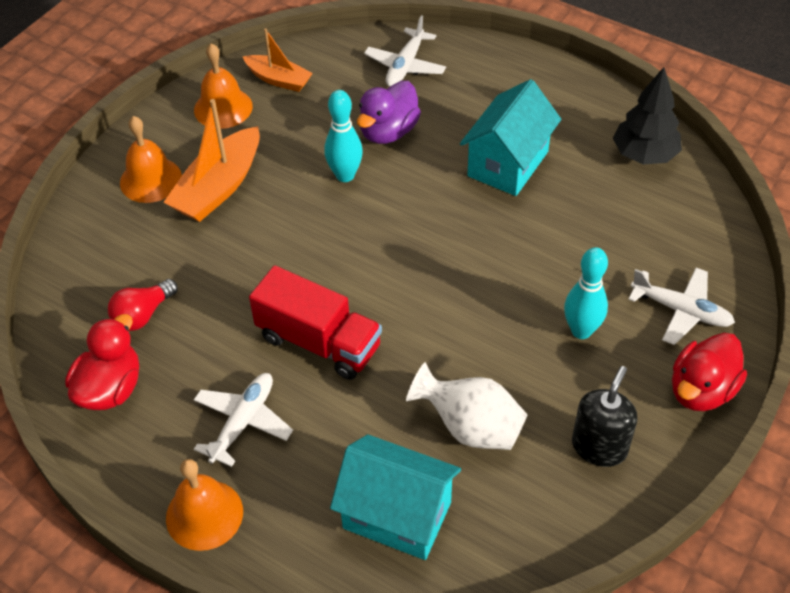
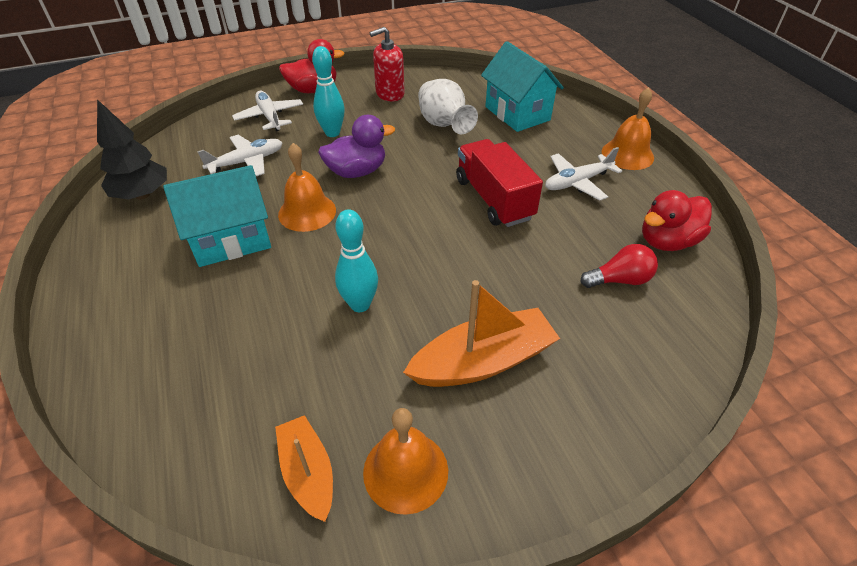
camera: 145 degrees left, 5 degrees down
(150, 179) = (550, 415): orange bell -> orange bell (307, 212)
(388, 132) = (278, 325): purple duck -> purple duck (357, 171)
(405, 66) = (169, 394): white plane -> white plane (247, 162)
(599, 447) = (390, 94): black soap dispenser -> red soap dispenser

